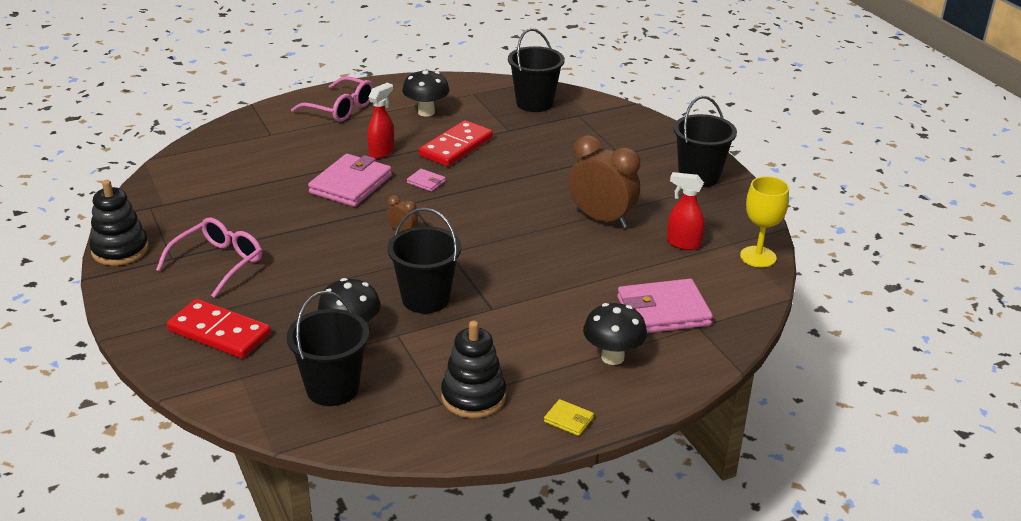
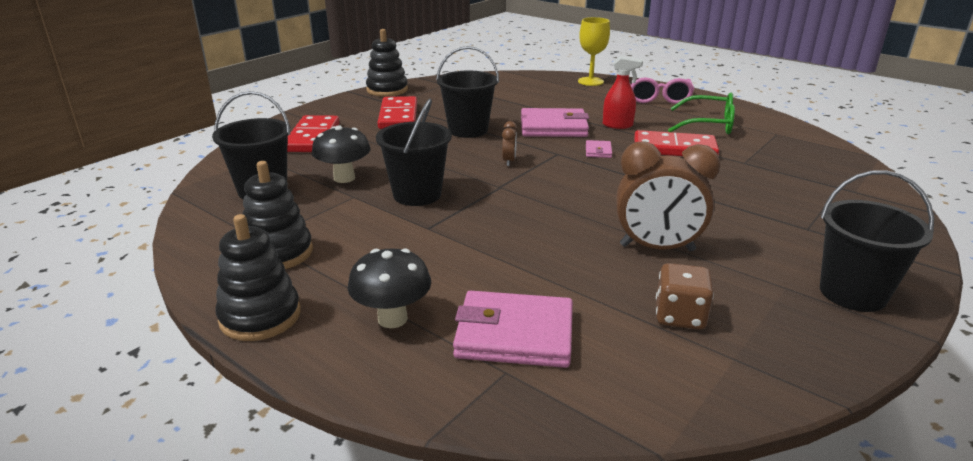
camera: 65 degrees right, 5 degrees down
(218, 263) = (398, 116): pink glasses -> red domino
(426, 112) = (709, 125): black mushroom -> green glasses
(534, 103) = (816, 162): black bucket -> black bucket (468, 130)
(568, 420) = (260, 316): yellow wallet -> black stacking toy
(601, 219) = (657, 248): brown clock -> brown clock turned 90 degrees clockwise
(663, 311) = (514, 334): pink wallet -> pink wallet turned 45 degrees counterclockwise
(683, 243) = (679, 316): red spray bottle -> brown dice
(758, 257) = (730, 392): yellow goblet -> yellow goblet (590, 81)

